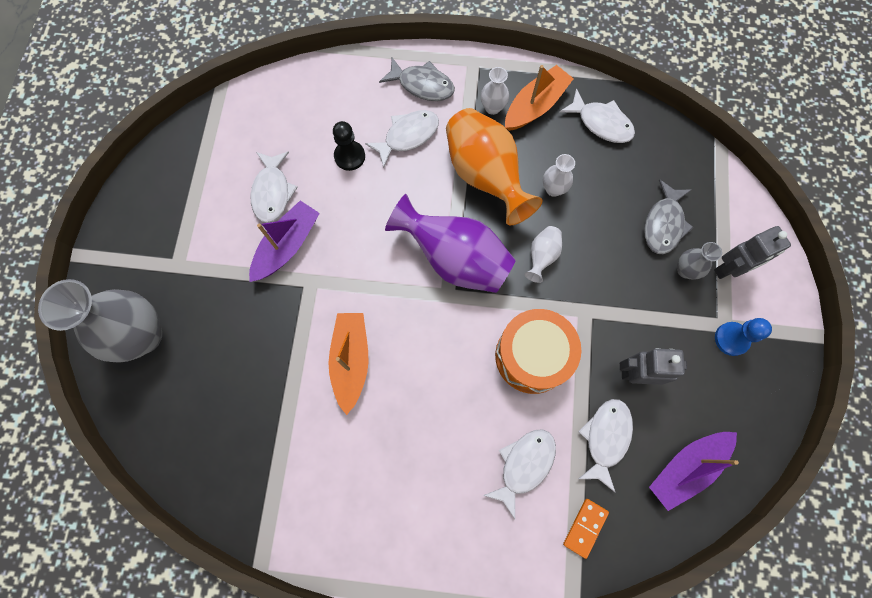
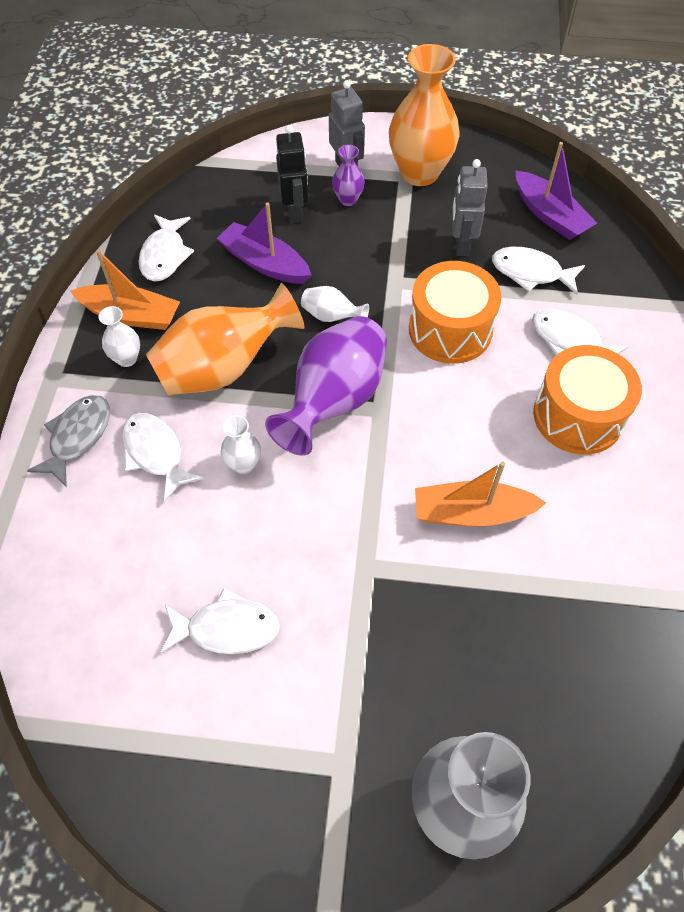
camera: 90 degrees left, 15 degrees down
(287, 246) = (313, 601): purple boat -> purple boat (265, 263)
(349, 156) = (179, 525): black pawn -> none
(441, 460) = (578, 416): none -> orange drum
(535, 106) = (131, 315): orange boat -> orange boat turned 150 degrees clockwise
(553, 189) = (246, 302): white vase -> white vase (243, 464)
(585, 527) = (622, 293): orange domino -> none
(601, 123) = (164, 255): white fish -> white fish turned 150 degrees clockwise
(663, 224) = (295, 212): grey fish -> black robot
(685, 270) = (348, 199): grey vase -> purple vase
(731, 339) = (419, 173): blue pawn -> orange vase

